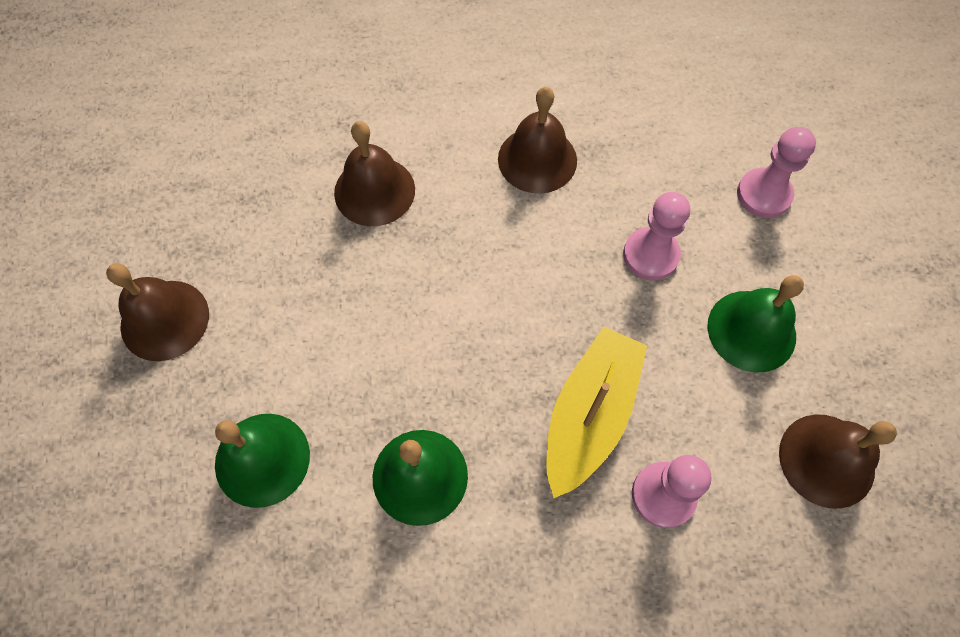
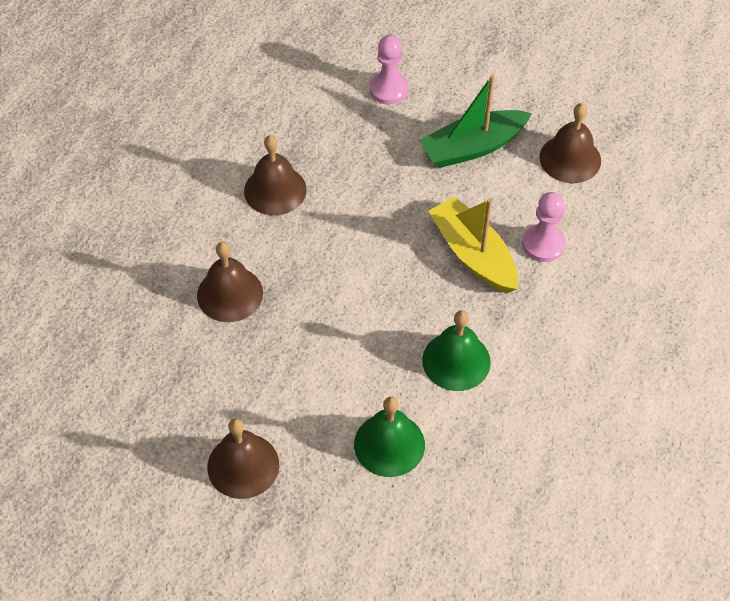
camera: 60 degrees left, 10 degrees down
(650, 255) = (389, 168): pink pawn -> none
(751, 330) = (473, 147): green bell -> green boat

